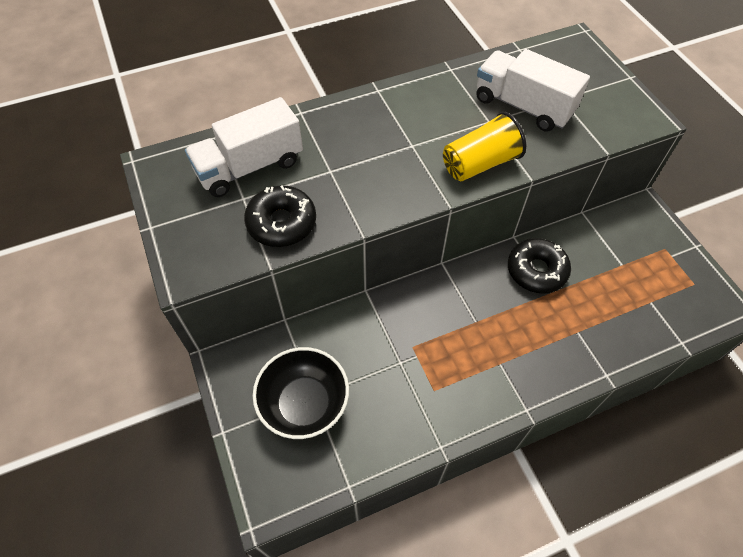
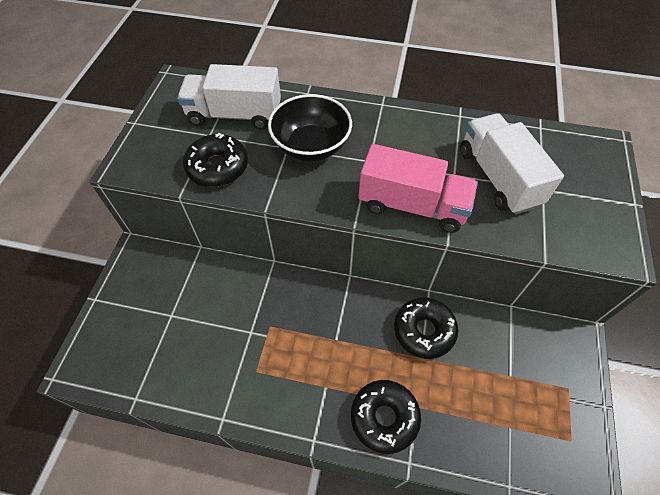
camera: 35 degrees right, 0 degrees up
(304, 404) = (160, 316): black bowl -> black bowl (311, 146)
(480, 164) = (412, 205): yellow cup -> pink truck
(563, 355) = (384, 417): none -> black donut

